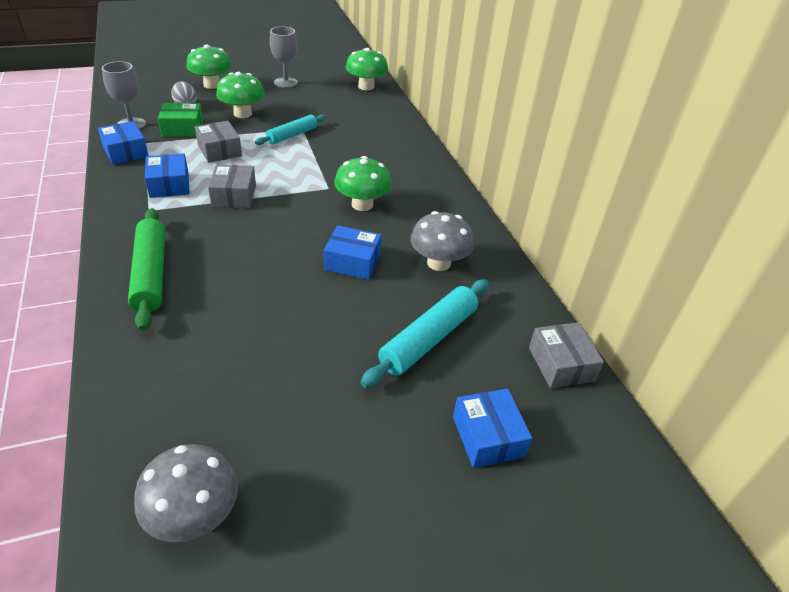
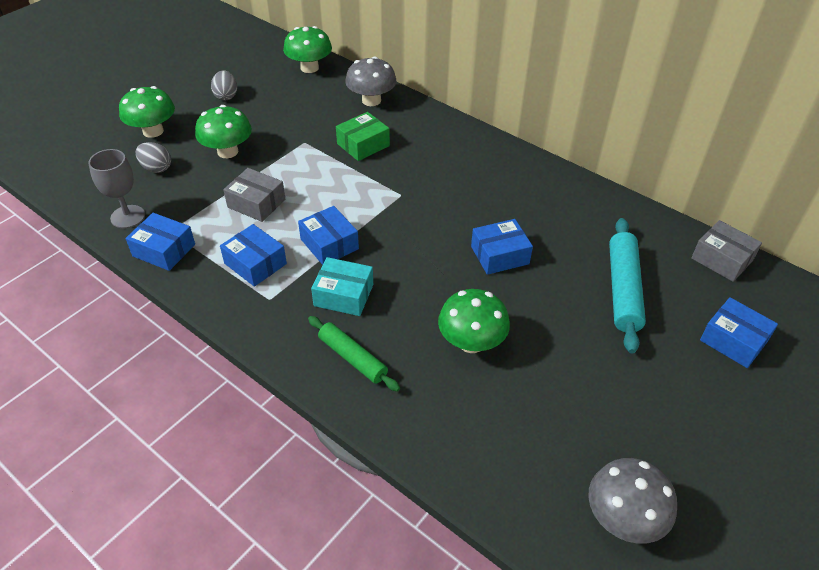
camera: 30 degrees left, 5 degrees up
(151, 274) = (352, 358): green rolling pin -> green rolling pin, size x0.66
(183, 129) = (189, 196): green box -> green box (363, 145)
(200, 231) = (343, 295): none -> turquoise box
(234, 196) = (329, 244): grey box -> blue box
(285, 83) = (226, 96): grey goblet -> grey egg
(292, 135) = (304, 154): turquoise rolling pin -> none
(362, 204) = (447, 197): green mushroom -> green mushroom (471, 342)
(438, 263) = (562, 221): grey mushroom -> grey mushroom (371, 100)

